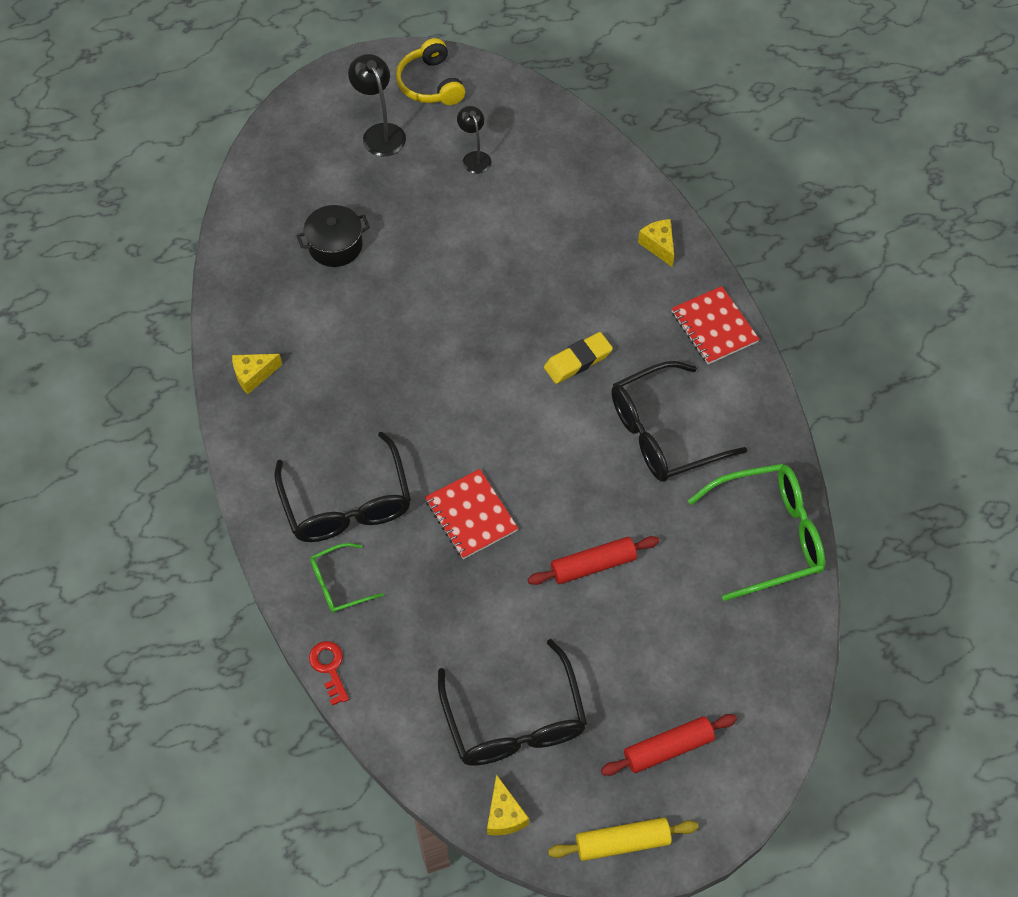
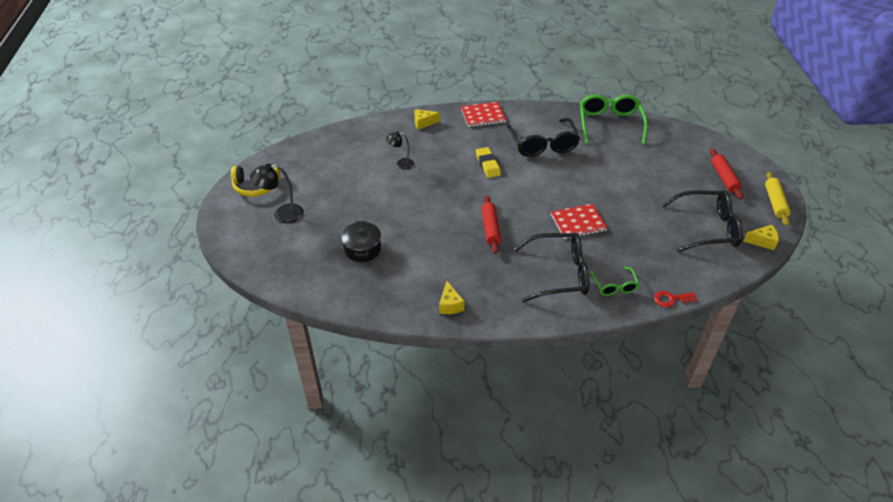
camera: 75 degrees left, 15 degrees down
(474, 157) = (326, 178): black lamp -> black lamp (401, 164)
(593, 565) = (617, 183): red rolling pin -> red rolling pin (490, 228)

